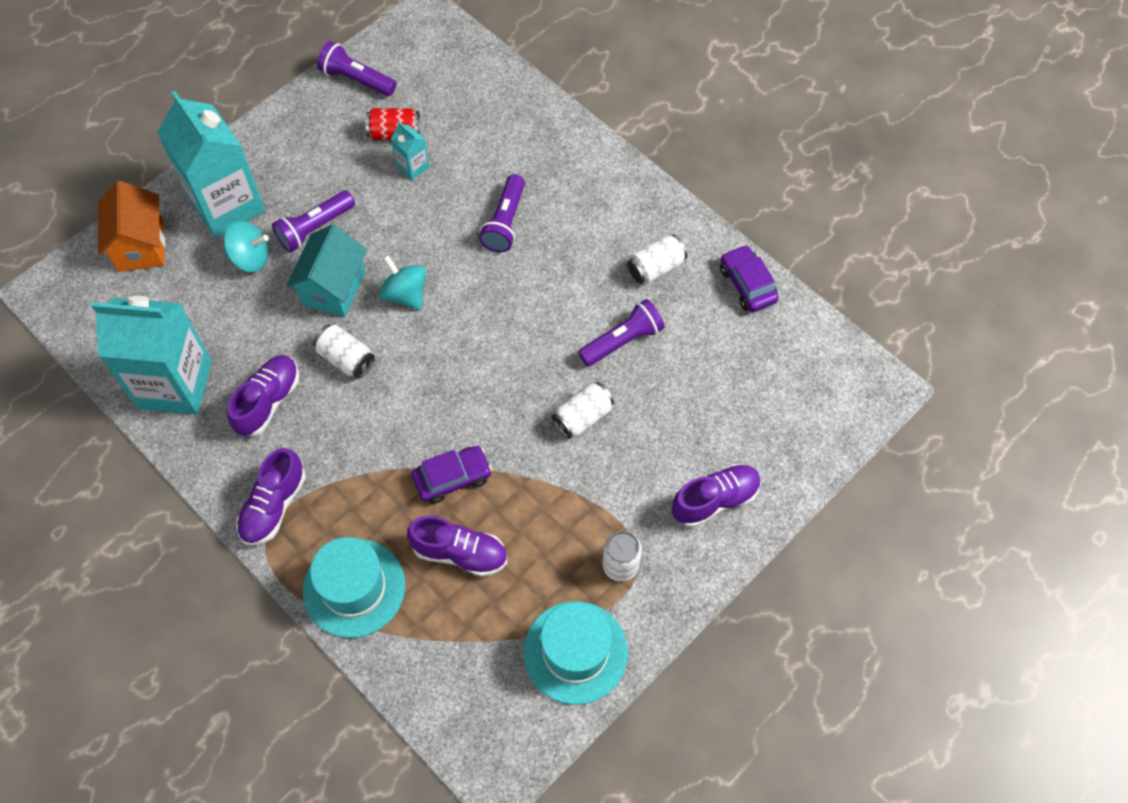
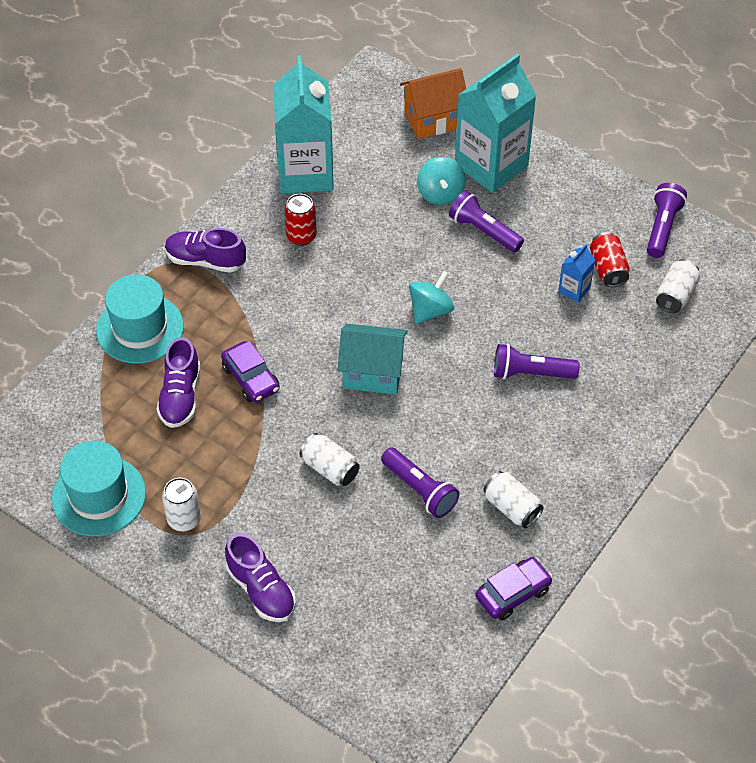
camera: 80 degrees right, 10 degrees down
(268, 401) = (301, 236): purple shoe -> red can
(333, 288) = (424, 257): turquoise house -> turquoise house (372, 373)
(346, 358) = (354, 280): white can -> white can (675, 295)
(413, 166) = (574, 290): turquoise carton -> blue carton

